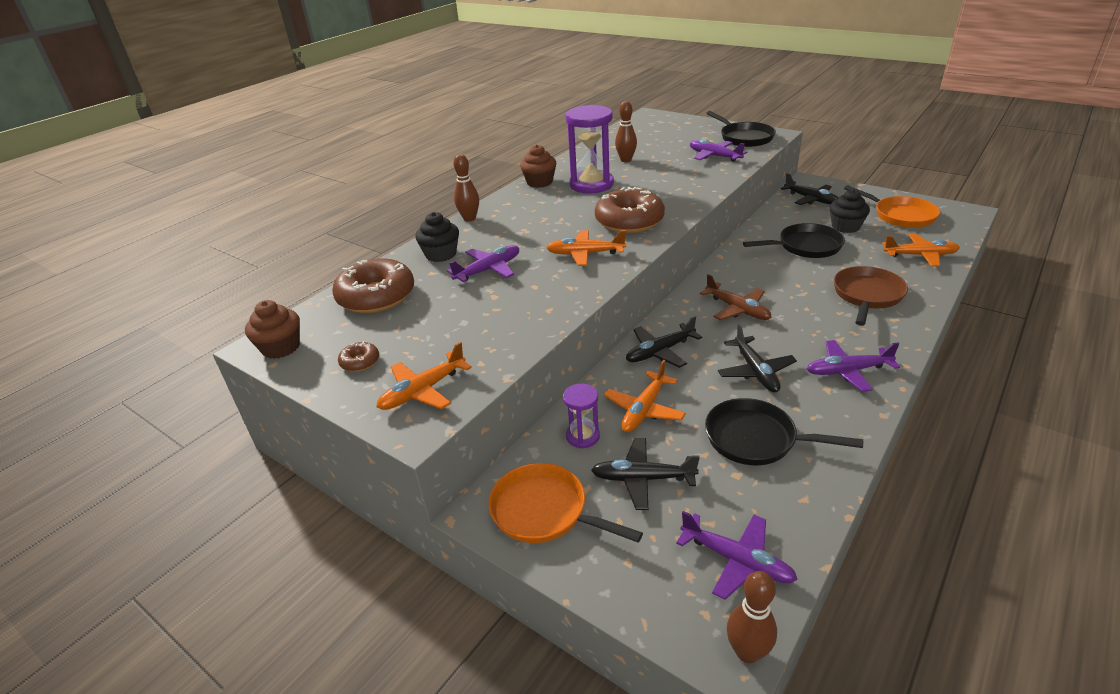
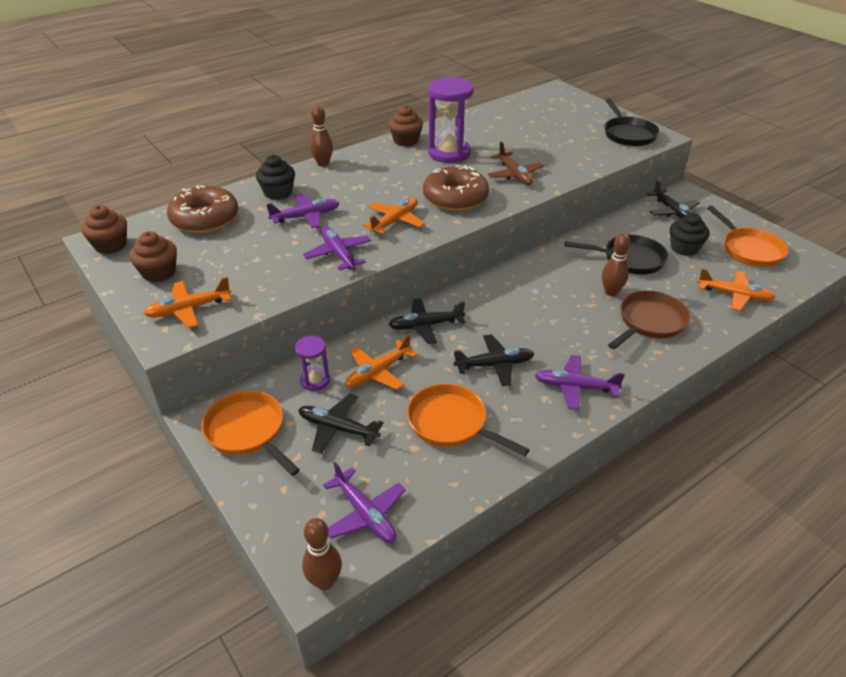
camera: 15 degrees right, 5 degrees up
(360, 362) = (159, 273): brown donut -> brown cupcake
(585, 254) = (395, 221): orange plane -> orange plane turned 105 degrees clockwise
(626, 160) = (498, 134): brown bowling pin -> brown bowling pin (611, 292)
(714, 156) = (583, 148): purple plane -> purple plane (338, 254)
(737, 309) = (520, 304): brown plane -> brown plane (514, 175)
(755, 371) = (494, 365): black plane -> black plane turned 105 degrees counterclockwise
(756, 439) = (451, 423): black pan -> orange pan

